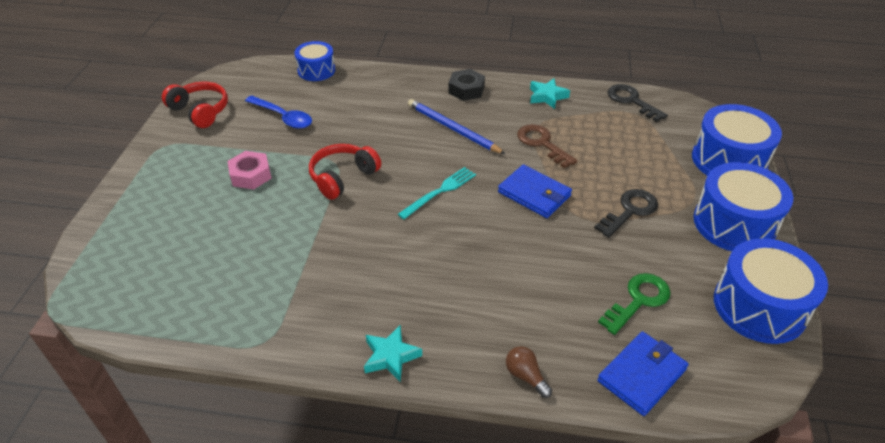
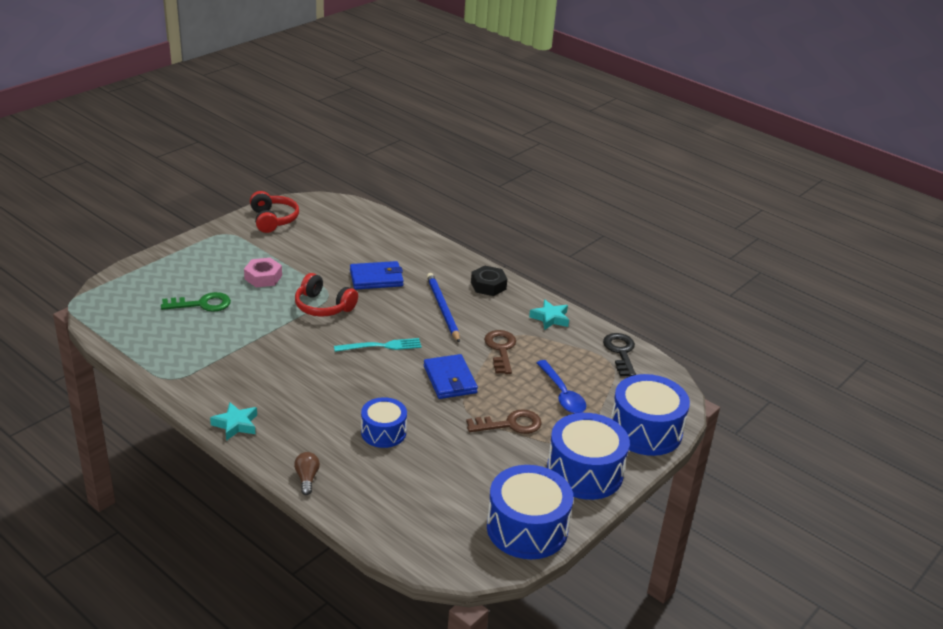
camera: 30 degrees right, 10 degrees down
(283, 117) = (326, 248): blue spoon -> blue spoon (562, 394)
(316, 70) = (387, 224): blue drum -> blue drum (383, 432)
(343, 177) = (323, 306): red headphones -> red headphones turned 135 degrees counterclockwise
(630, 211) = (510, 424): black key -> brown key
(638, 300) = (440, 479): green key -> green key (202, 304)
(641, 375) = (384, 518): blue wallet -> blue wallet (376, 278)

